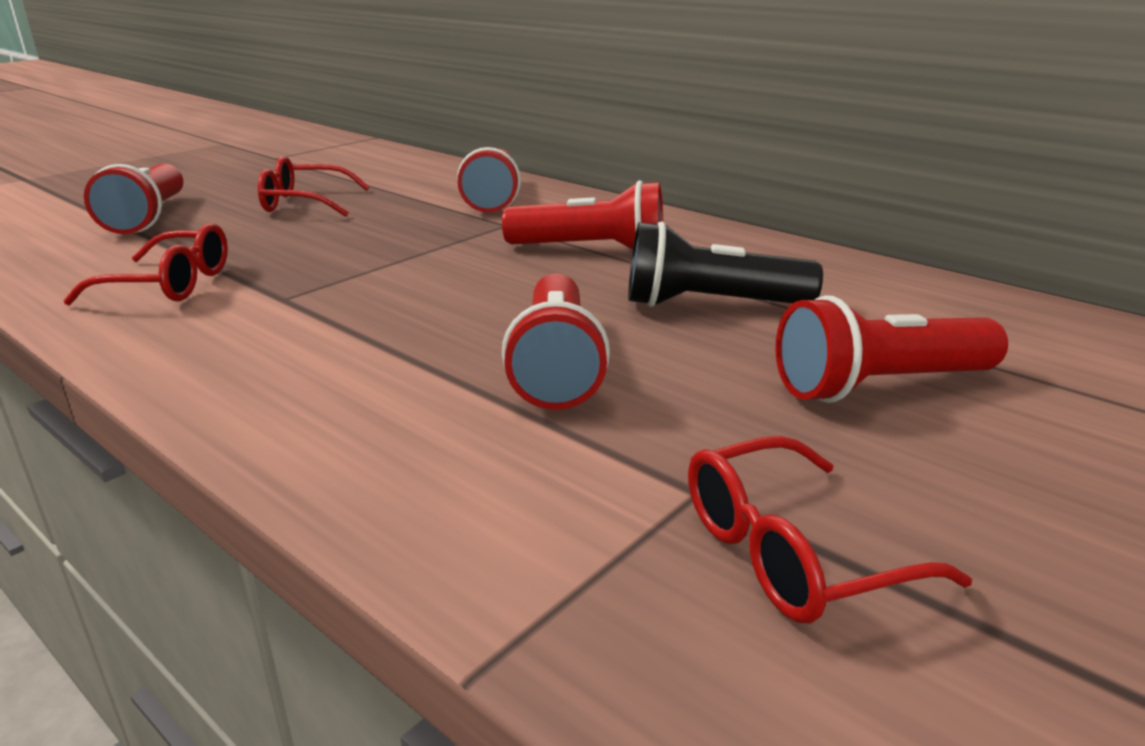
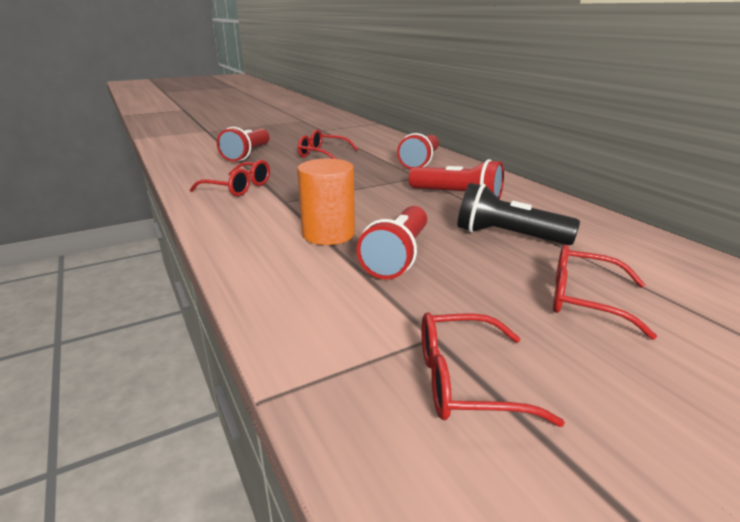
camera: 20 degrees right, 0 degrees up
(407, 347) = (328, 234): none -> orange cylinder
(880, 386) = (585, 300): red flashlight -> red glasses

